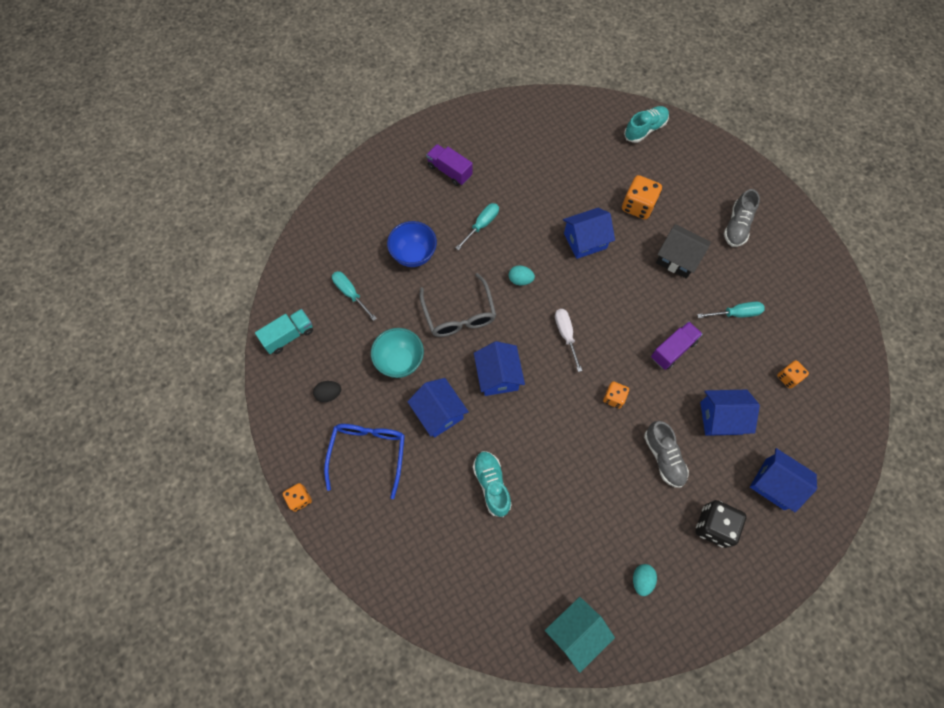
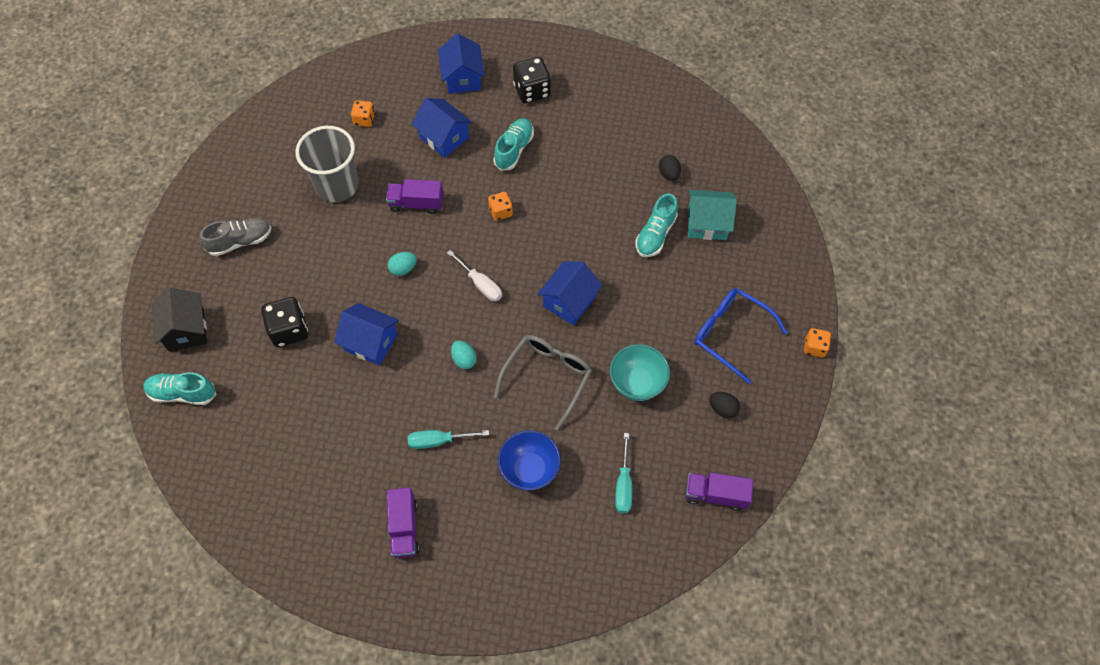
camera: 135 degrees left, 5 degrees down
(288, 336) = (716, 495): turquoise truck -> purple truck
(368, 454) = (730, 334): blue glasses -> blue glasses turned 75 degrees clockwise
(439, 413) = (645, 315): blue house -> none
(533, 551) = (669, 174): none -> black egg
(565, 334) = (481, 284): white screwdriver -> white screwdriver turned 75 degrees counterclockwise
(575, 633) = (688, 114): turquoise house -> turquoise house (707, 223)
(638, 206) = (289, 330): orange dice -> black dice
(641, 580) = (614, 104): turquoise egg -> turquoise egg (403, 269)
(663, 457) = (514, 149): grey shoe -> turquoise shoe
(677, 259) = (320, 260): black house -> black house (186, 330)
(736, 313) = (337, 185): turquoise screwdriver -> grey cup

